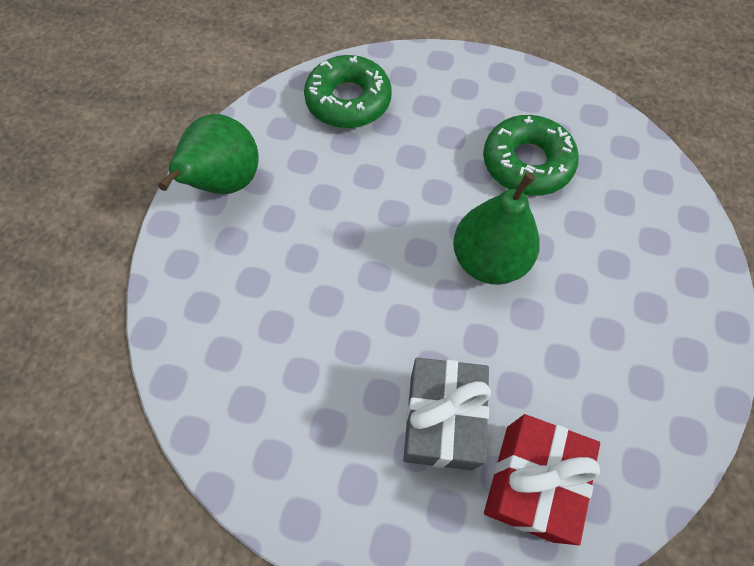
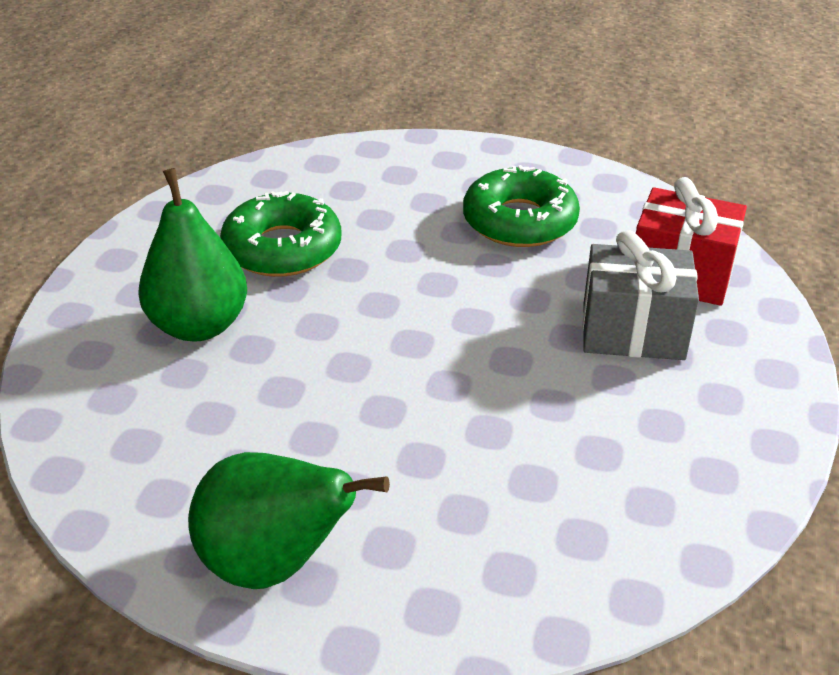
camera: 90 degrees left, 25 degrees down
(348, 101) = (126, 413): green donut -> green donut (519, 221)
(488, 260) = (425, 286): green pear -> green pear (199, 326)

